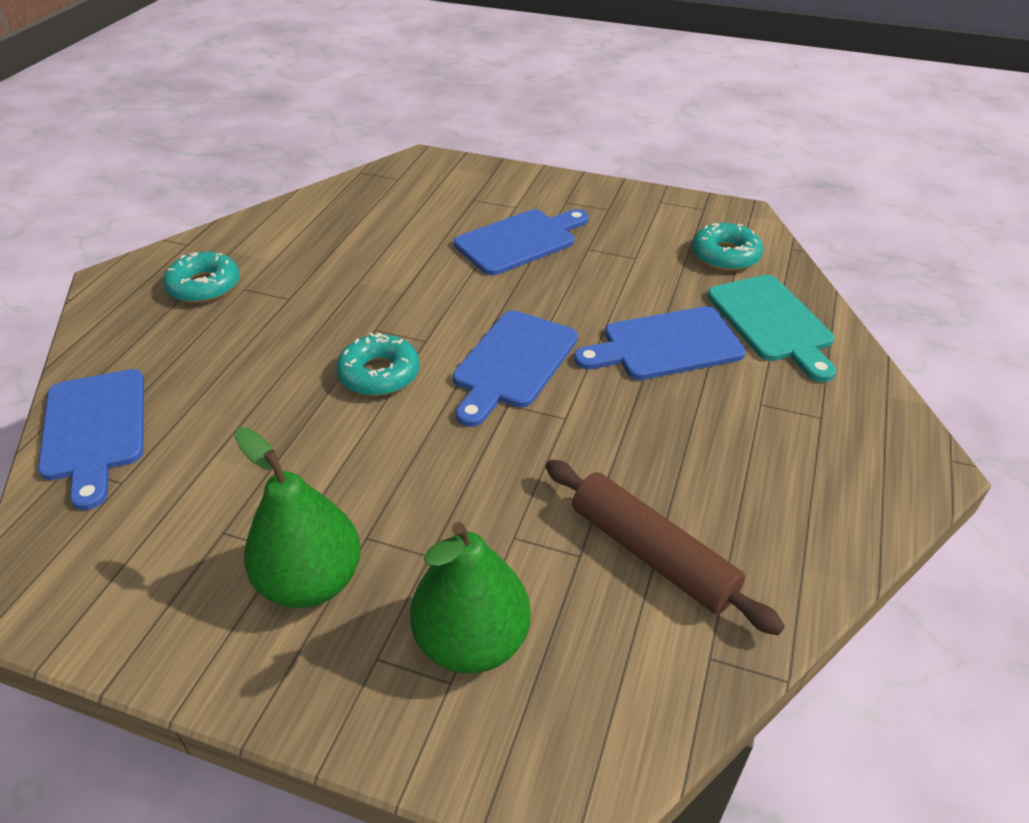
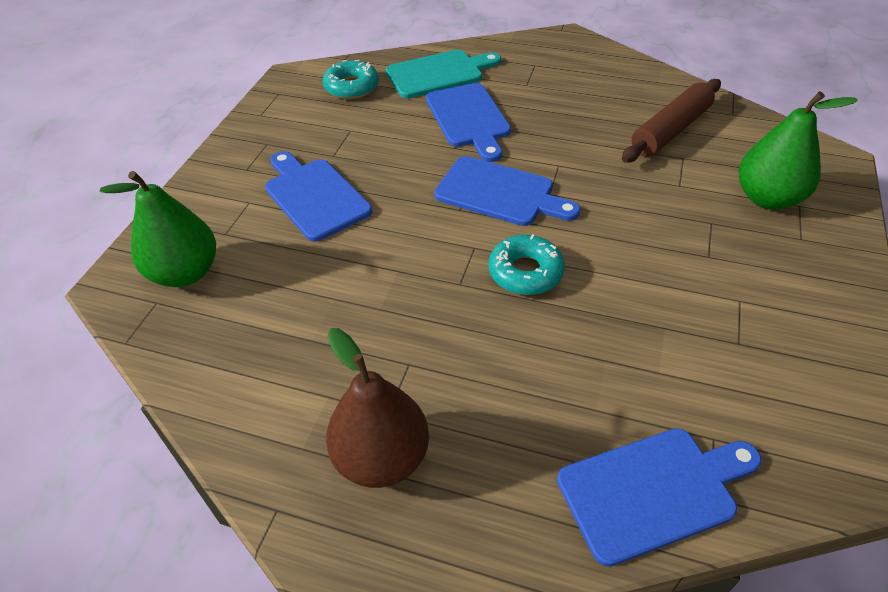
camera: 90 degrees left, 5 degrees up
(204, 286) = (382, 457): turquoise donut -> brown pear
(311, 581) = (760, 279): green pear -> green pear (185, 273)

